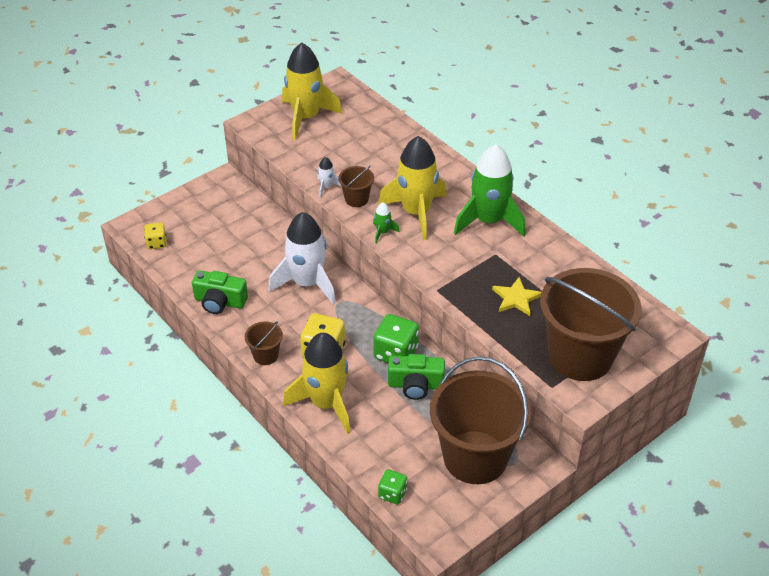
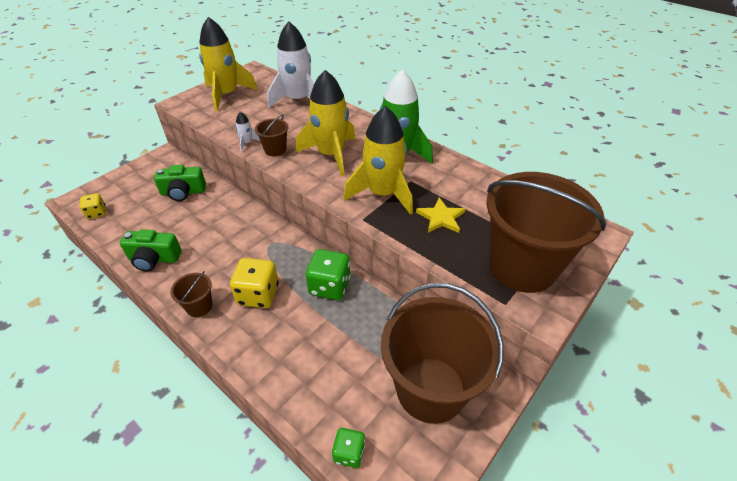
camera: 10 degrees left, 0 degrees up
(307, 283) = (239, 231): white rocket -> white rocket (298, 100)
(326, 403) = (264, 350): yellow rocket -> yellow rocket (382, 194)
(383, 232) = (302, 174): green rocket -> none
(415, 385) = (354, 316): green camera -> green camera (183, 192)

